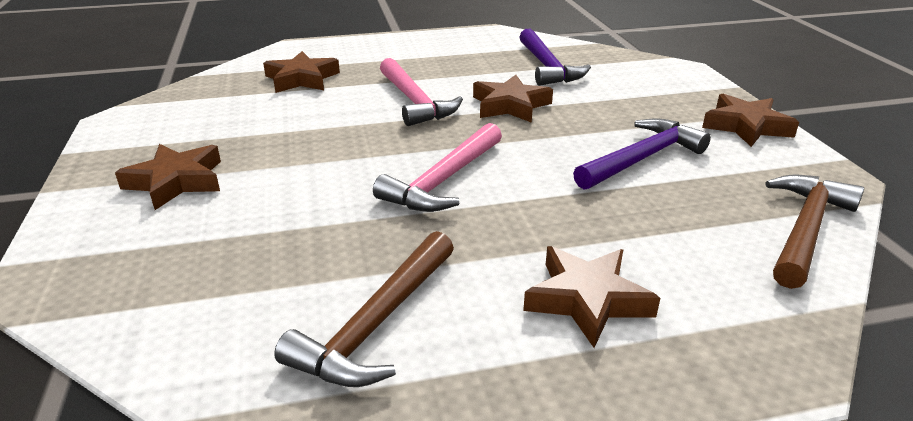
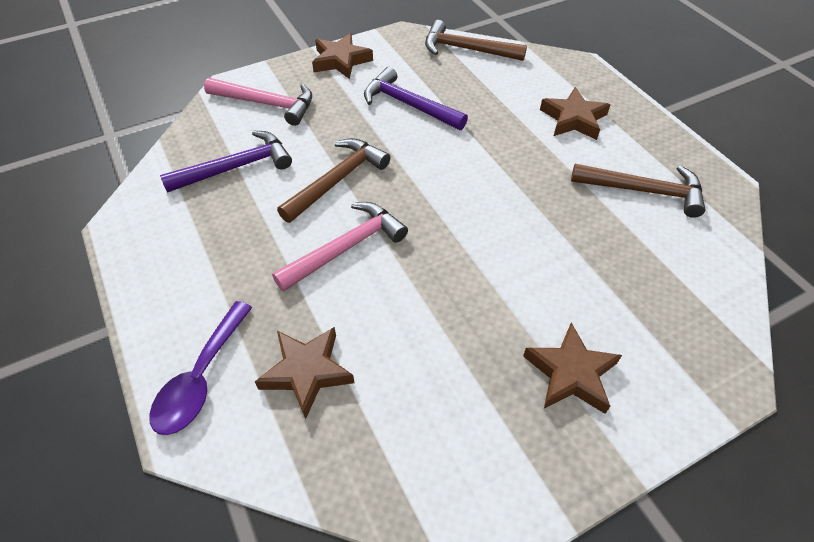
camera: 105 degrees left, 20 degrees up
(331, 51) = (201, 378): none -> purple spoon
(444, 180) = (483, 196): pink hammer -> pink hammer (267, 104)
(510, 105) = (337, 180): brown star -> brown hammer

